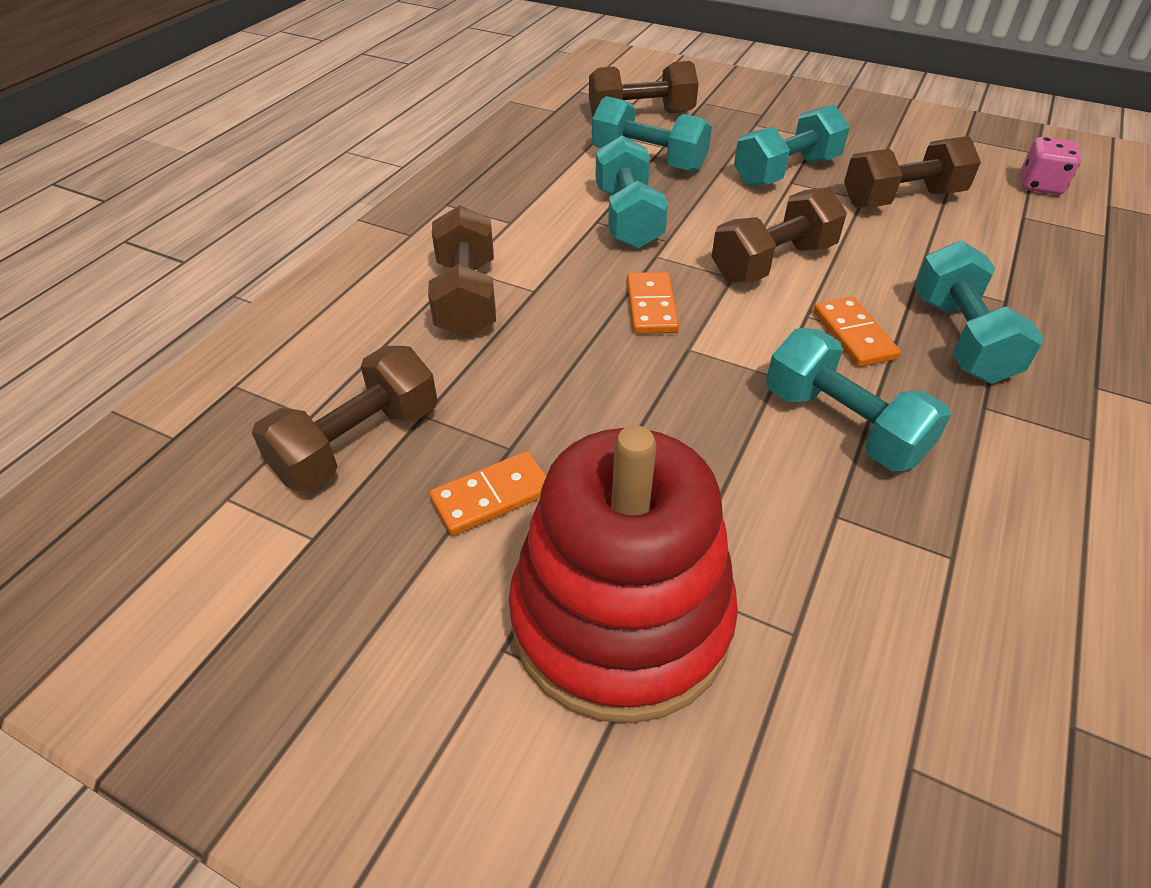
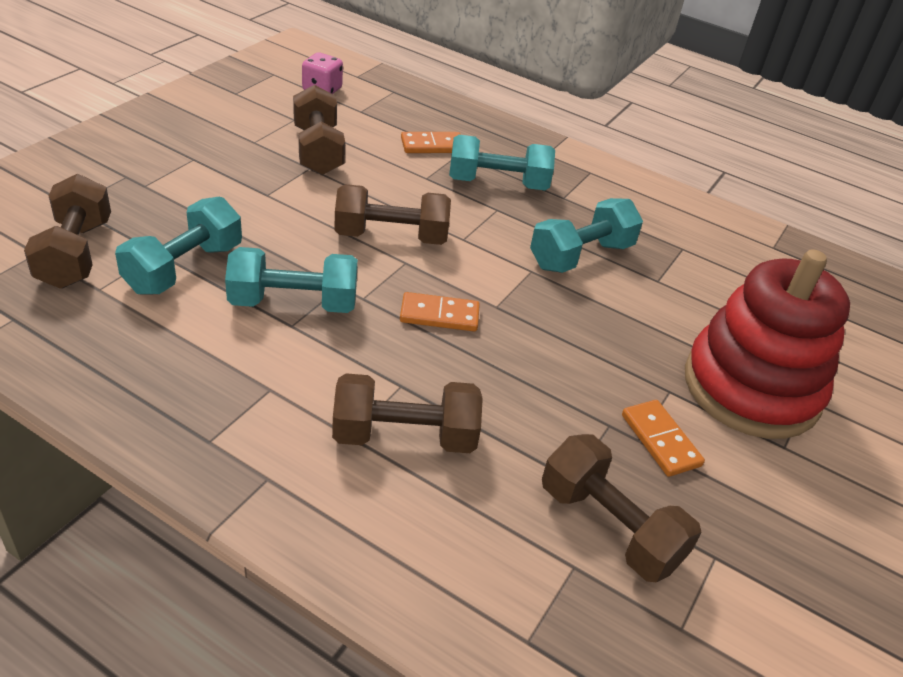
camera: 90 degrees left, 5 degrees down
(773, 262) = (391, 236): brown dumbbell -> brown dumbbell turned 60 degrees counterclockwise
(786, 172) = (248, 192): turquoise dumbbell -> none
(854, 335) = (489, 224): orange domino -> orange domino (432, 145)

